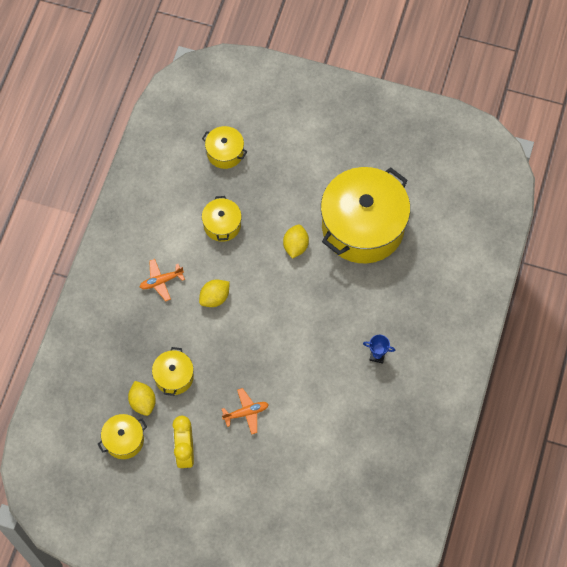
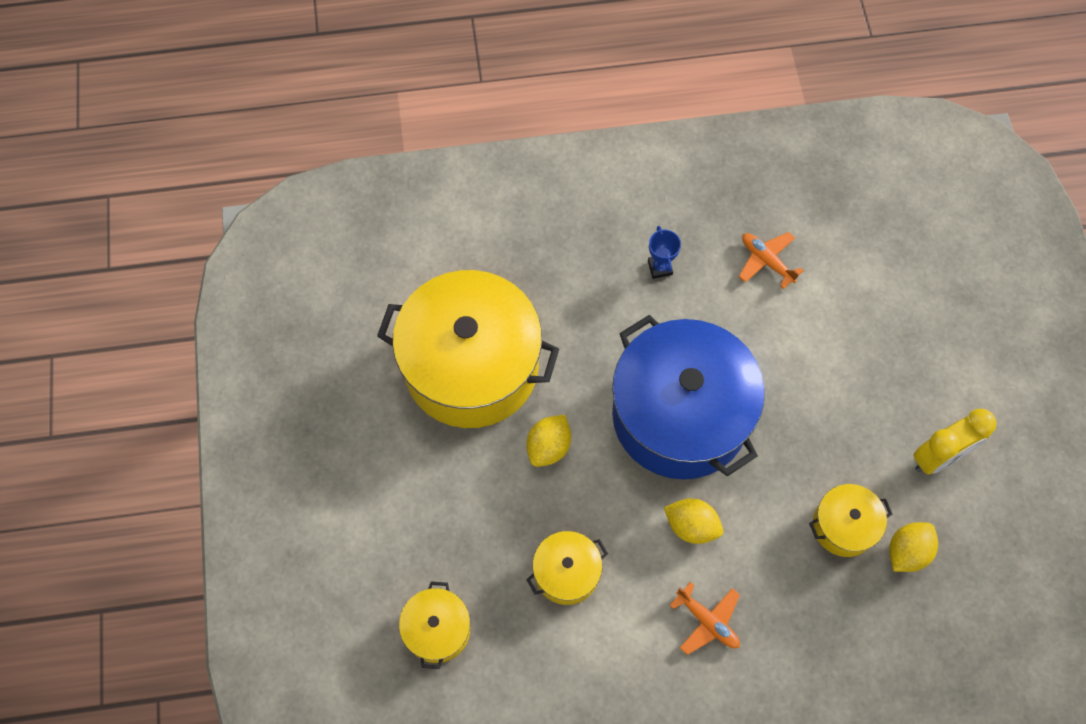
camera: 115 degrees left, 0 degrees up
(124, 440) = (977, 550): yellow pot -> none
(246, 413) = (837, 400): orange plane -> orange plane (767, 261)
(280, 322) = (680, 415): none -> blue pot
(295, 246) = (548, 447): yellow lemon -> yellow lemon turned 45 degrees counterclockwise

